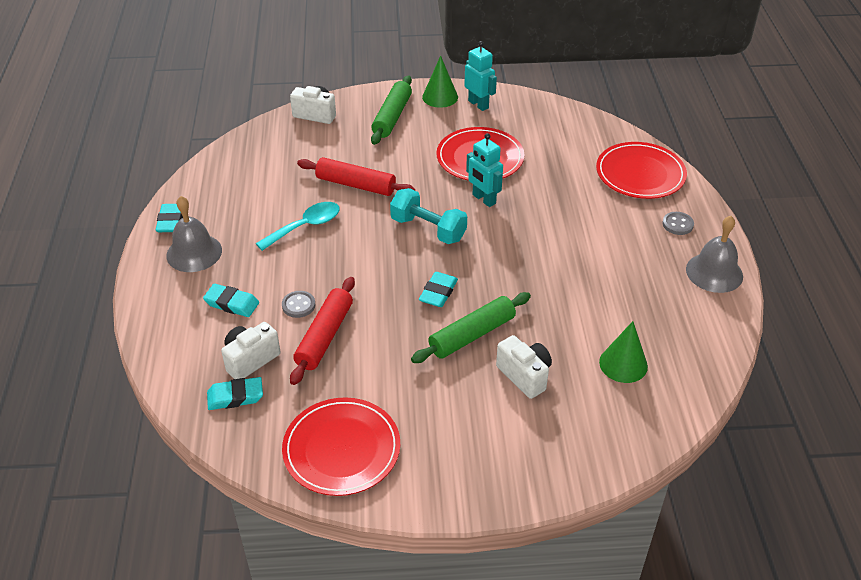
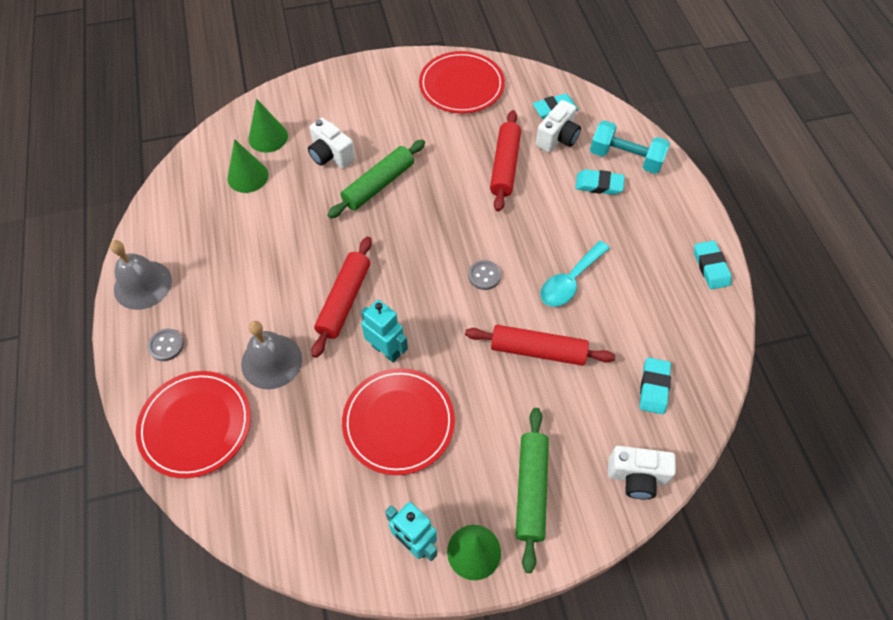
camera: 170 degrees right, 15 degrees up
(194, 253) = (664, 232): grey bell -> grey bell (271, 361)
(298, 305) = (539, 191): grey button -> grey button (484, 276)
(428, 229) = (440, 297): turquoise dumbbell -> turquoise dumbbell (625, 158)
(438, 292) = (415, 222): turquoise eraser -> turquoise eraser (654, 387)
(517, 237) = (344, 300): none -> red rolling pin
(603, 410) = (268, 137): none -> green cone

